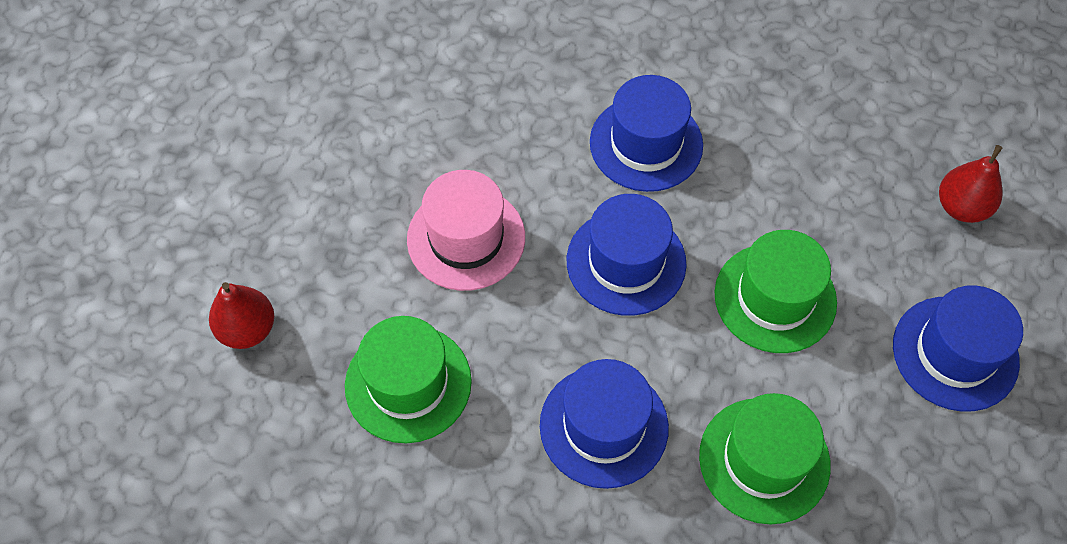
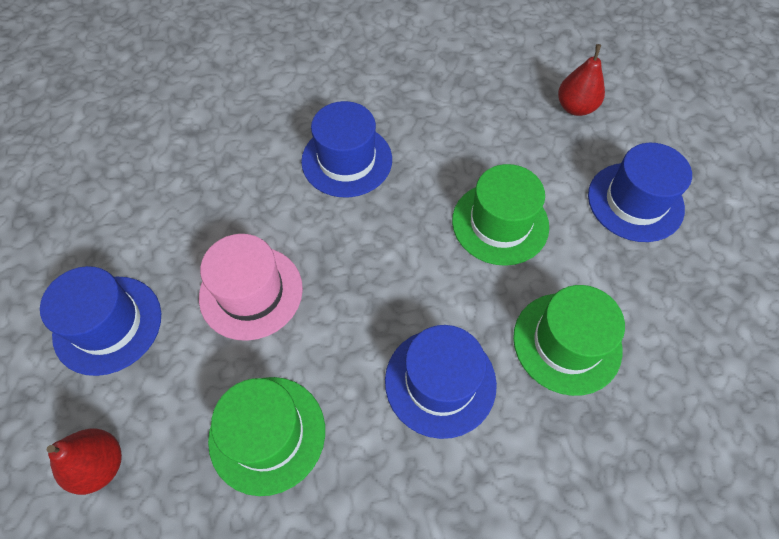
camera: 30 degrees left, 0 degrees up
(626, 262) = (382, 250): blue hat -> blue hat (108, 324)

